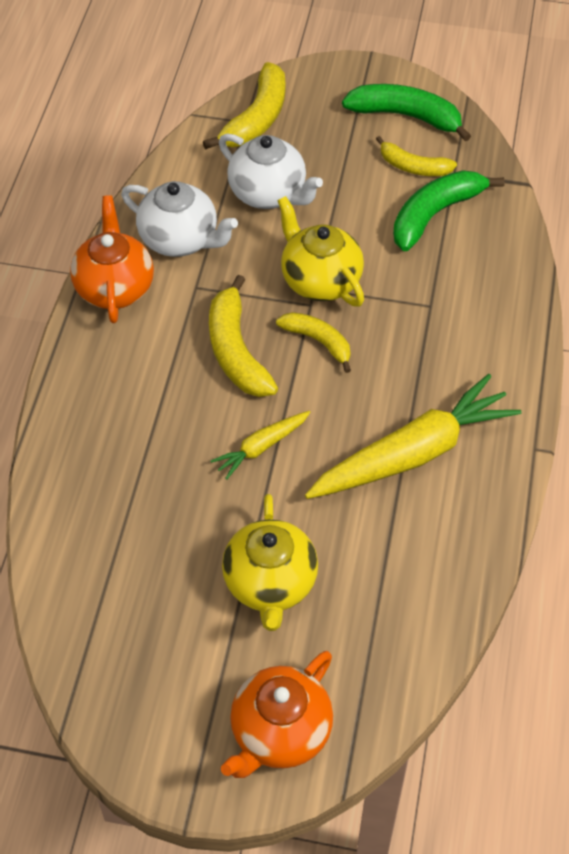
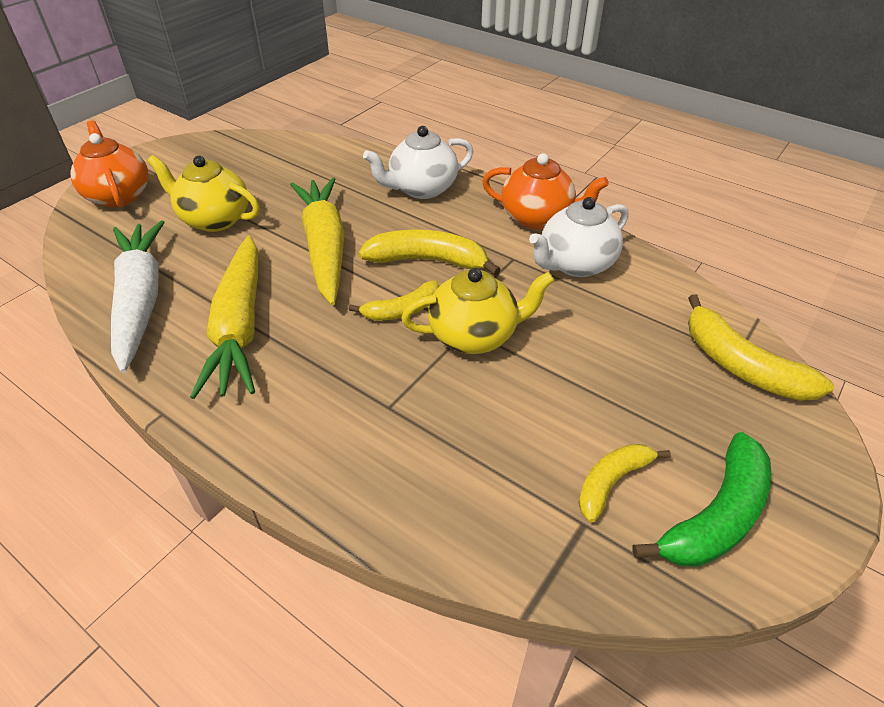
camera: 115 degrees right, 10 degrees down
(261, 447) = (324, 247): yellow carrot -> yellow carrot, size x2.06
(269, 193) = (613, 338): white teapot -> white teapot (422, 189)
(431, 561) = (141, 300): none -> white carrot
(435, 214) = (519, 469): green banana -> none

